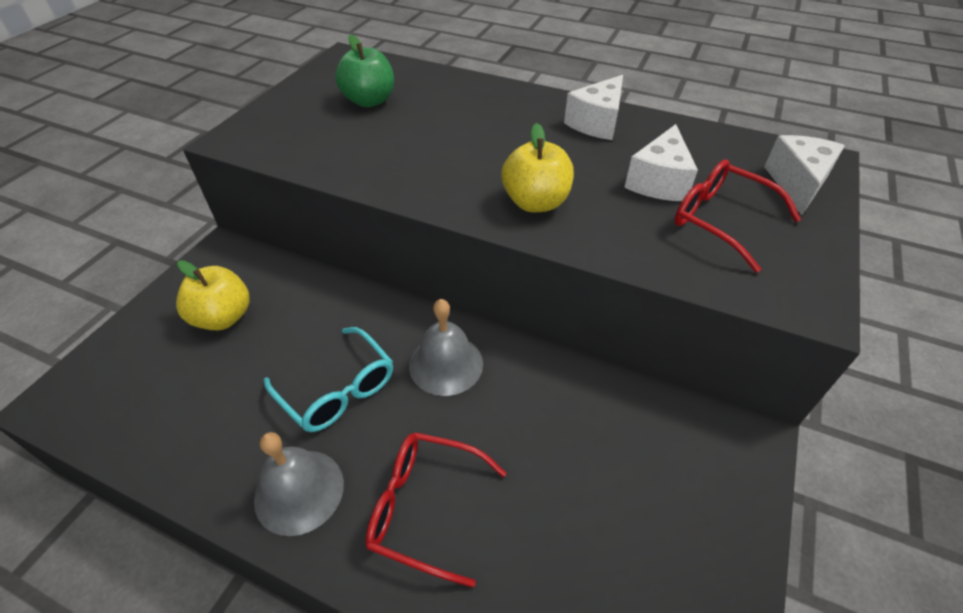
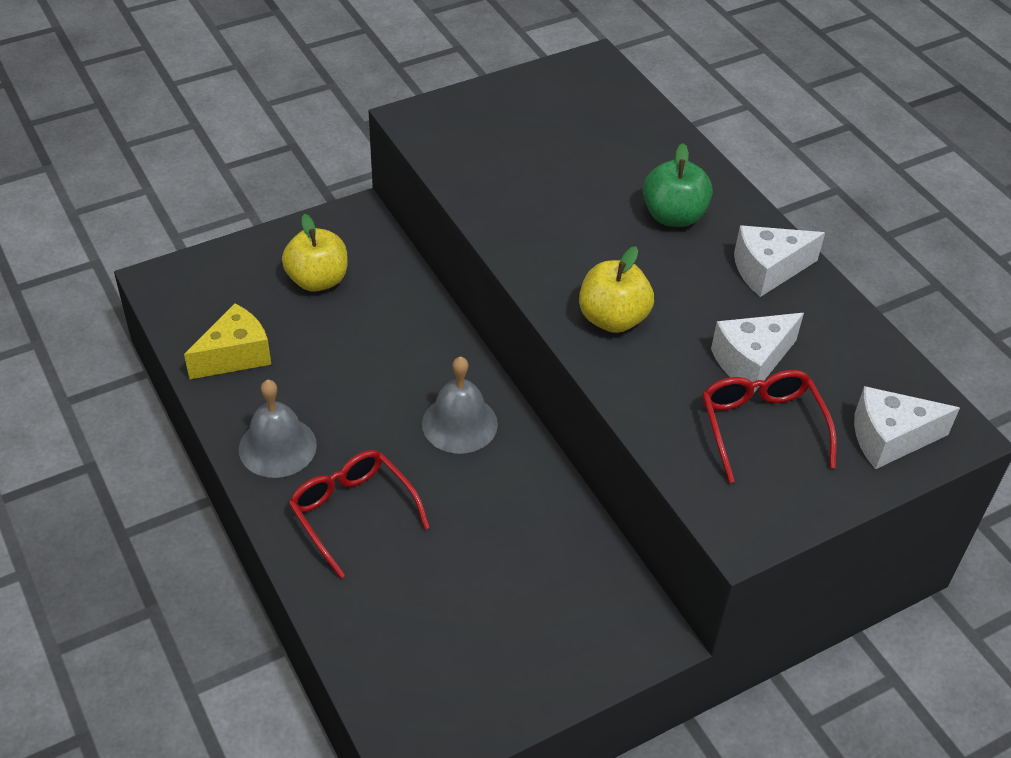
camera: 35 degrees right, 0 degrees up
(188, 428) = (235, 355): none -> yellow cheese
(337, 389) = (359, 392): turquoise glasses -> none
(369, 101) = (569, 133): green apple -> green apple (673, 216)
(797, 184) = (889, 439): white cheese -> white cheese turned 150 degrees counterclockwise

